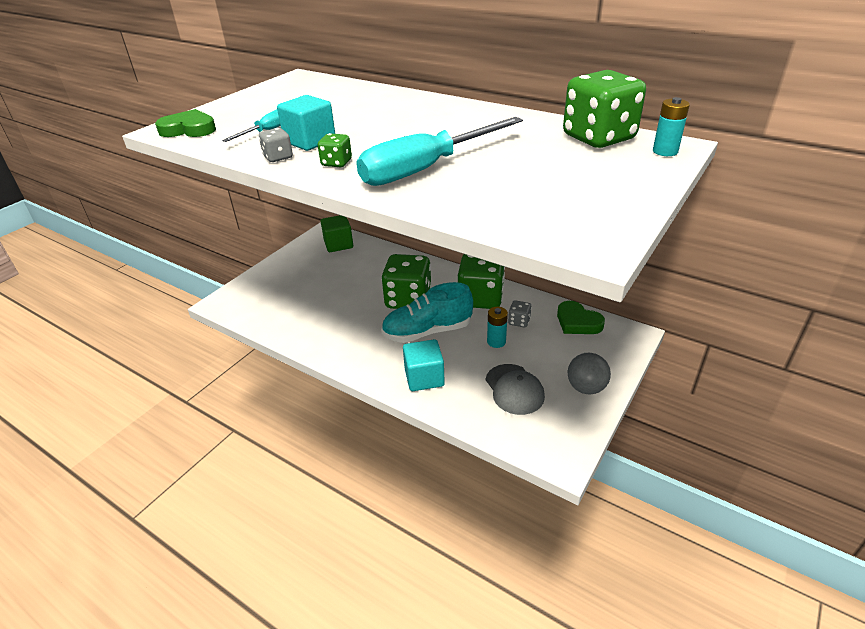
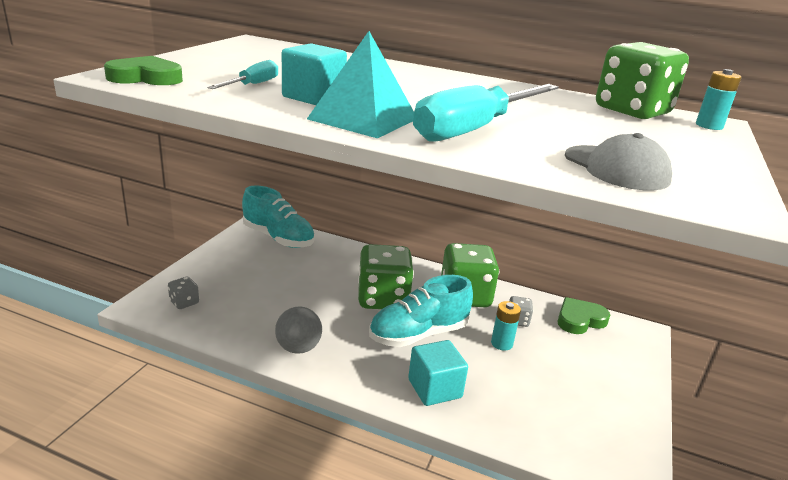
camera: 15 degrees left, 10 degrees down
(278, 157) = (285, 110): grey dice -> grey dice (184, 302)
(336, 163) = (363, 119): green dice -> turquoise pyramid
(338, 244) = (278, 238): green cube -> turquoise shoe
(514, 389) = (544, 397): grey cap -> grey cap (616, 168)
(577, 322) = (579, 320): green heart -> green heart turned 120 degrees clockwise
(586, 388) = (621, 391): grey ball -> grey ball (298, 348)

